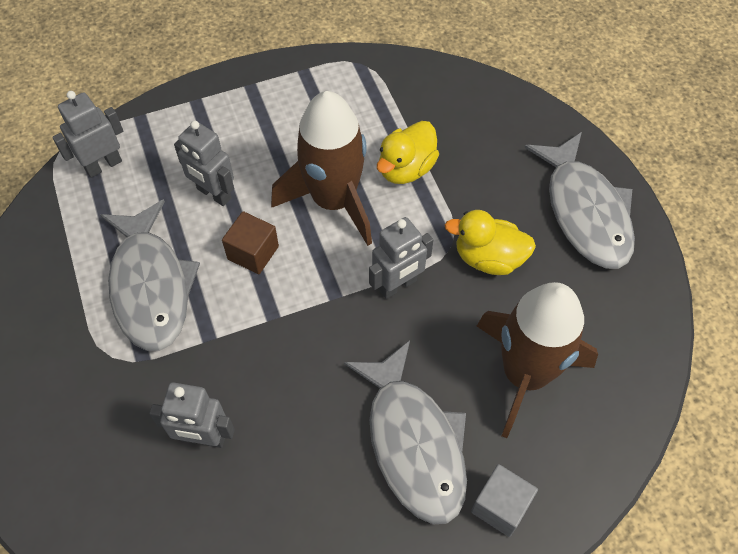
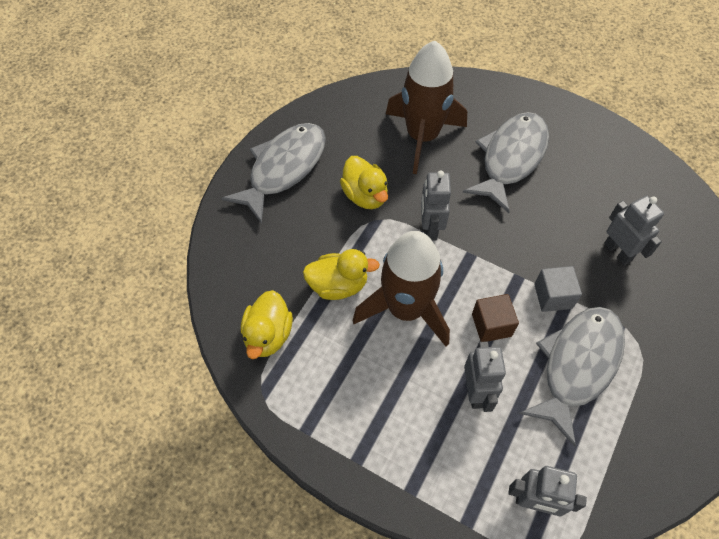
camera: 130 degrees left, 0 degrees up
(397, 285) = (430, 228): grey robot -> grey robot turned 105 degrees counterclockwise
(405, 94) = (268, 335): none -> yellow duck
(500, 506) = (500, 107): grey cube -> grey cube (553, 296)

